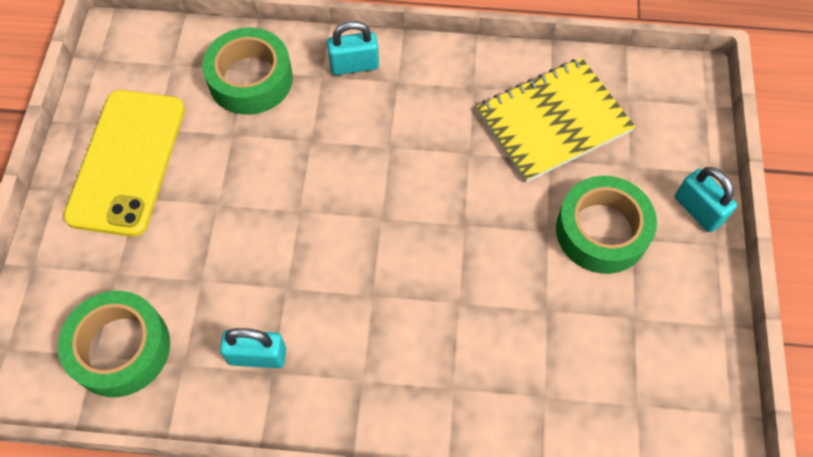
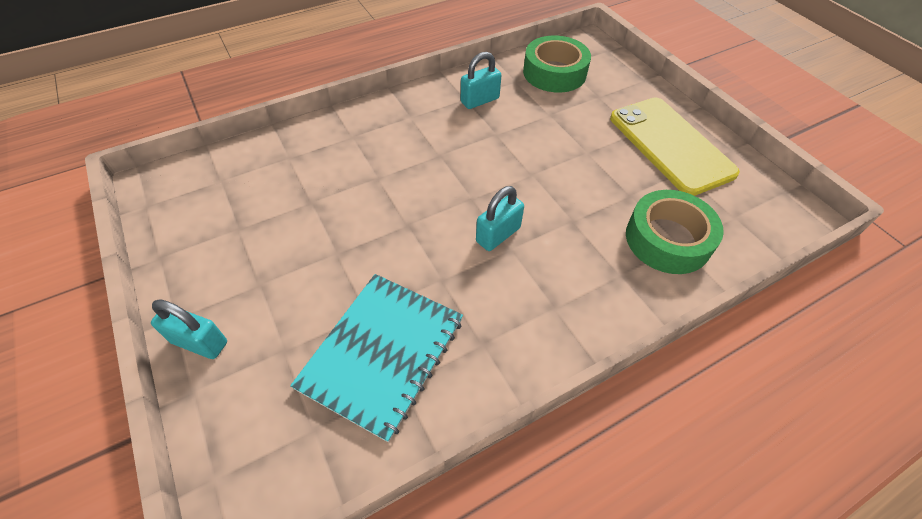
camera: 145 degrees right, 10 degrees down
(354, 65) = (604, 300): turquoise padlock -> turquoise padlock (498, 235)
(553, 121) = (382, 353): yellow notebook -> turquoise notebook
(601, 231) = (289, 276): green tape -> none

